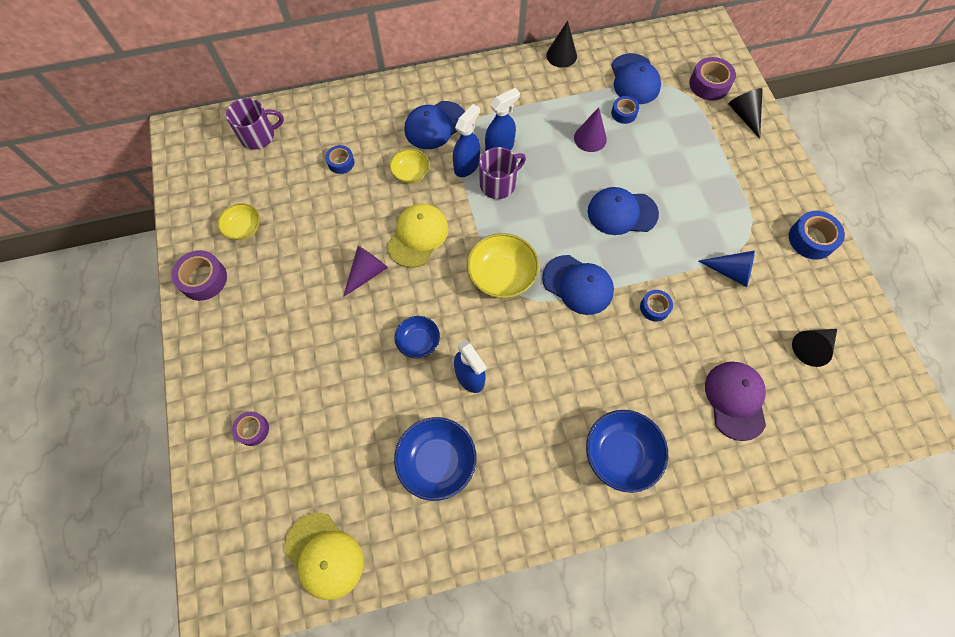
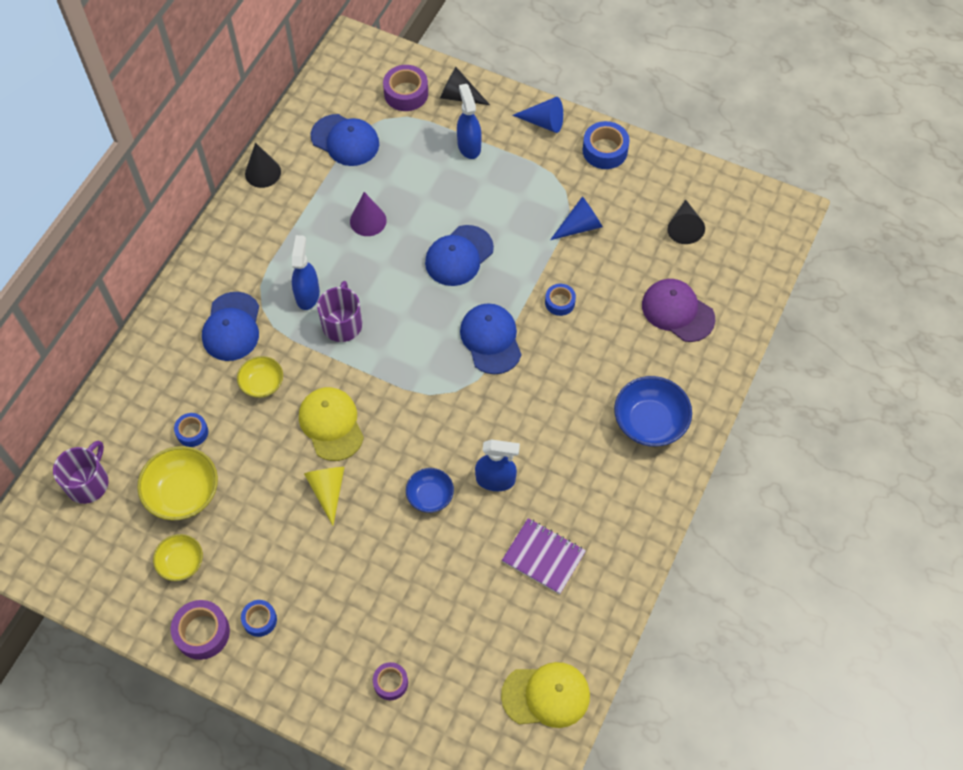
camera: 50 degrees left, 5 degrees down
(367, 273) = (328, 490): purple cone -> yellow cone
(437, 462) = (543, 557): blue bowl -> purple notebook
(467, 165) = (299, 334): blue spray bottle -> blue spray bottle (469, 146)
(502, 276) = (430, 388): yellow bowl -> yellow bowl (183, 493)
(578, 285) = (491, 339): blue cap -> blue cap turned 90 degrees counterclockwise
(624, 113) = (369, 176): blue tape -> blue tape (260, 620)
(786, 182) = (543, 122): none -> blue cone

